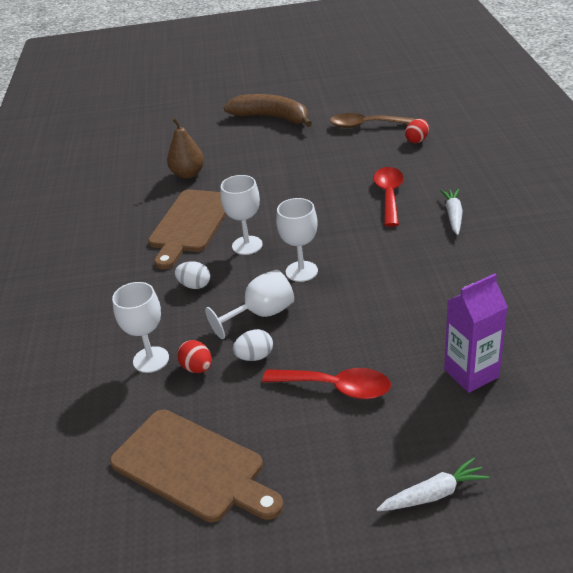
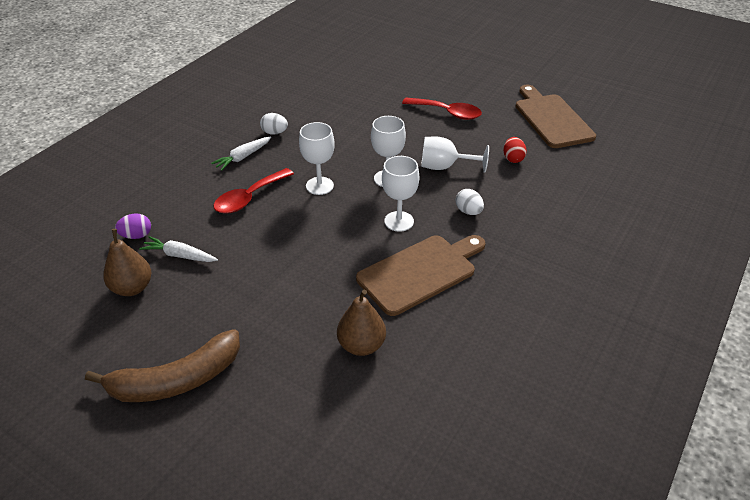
camera: 145 degrees left, 5 degrees up
(151, 359) = (538, 178): white goblet -> white goblet (319, 186)
(255, 356) = (473, 147): white egg -> white egg (274, 133)
(272, 118) = (176, 380): brown banana -> brown banana turned 90 degrees counterclockwise
(336, 387) = (447, 113): red spoon -> red spoon turned 150 degrees clockwise
(365, 125) = (132, 288): brown spoon -> brown pear
(417, 140) = (136, 236): red egg -> purple egg
(433, 494) = (454, 65): white carrot -> white carrot (180, 255)
(471, 373) = (378, 87): purple carton -> none

